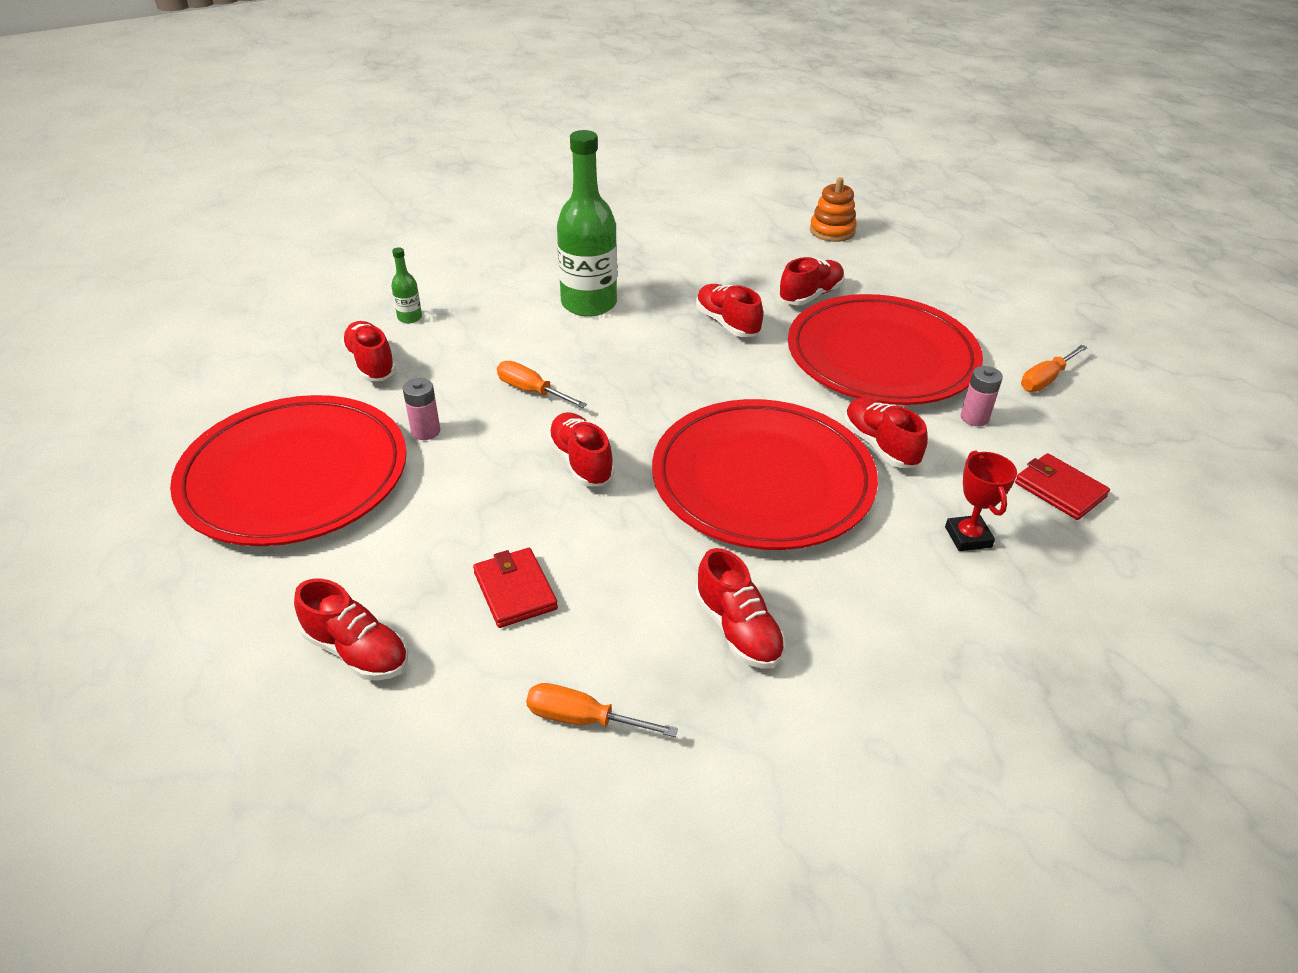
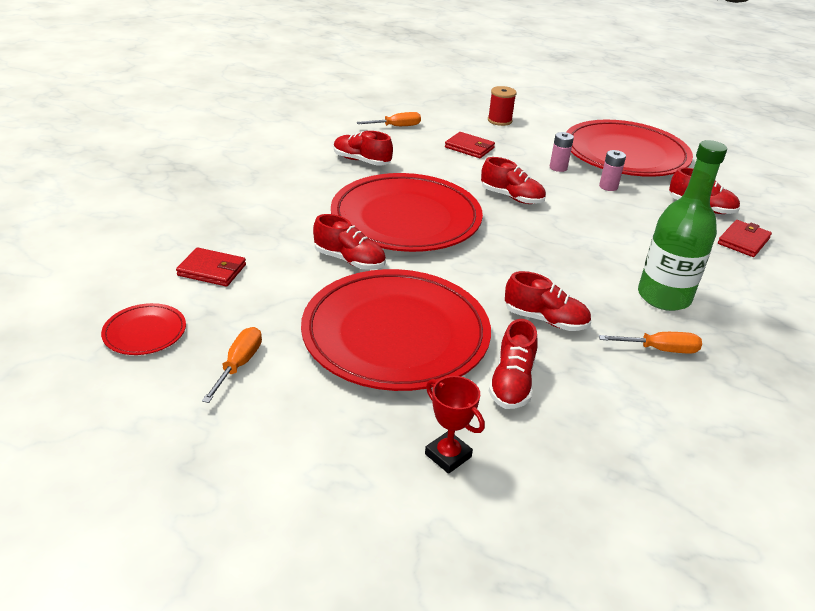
camera: 145 degrees right, 5 degrees down
(357, 651) = (499, 120): red shoe -> red spool
(409, 317) = (743, 241): green bottle -> red wallet
(532, 391) = (593, 222): orange screwdriver -> orange screwdriver (659, 349)
(832, 231) = (589, 514): orange stacking toy -> none
(968, 537) = (266, 226): red trophy -> red trophy (448, 455)
(974, 418) = (291, 304): pink battery -> pink battery (558, 167)
(1142, 439) = (145, 332): none -> red plate

